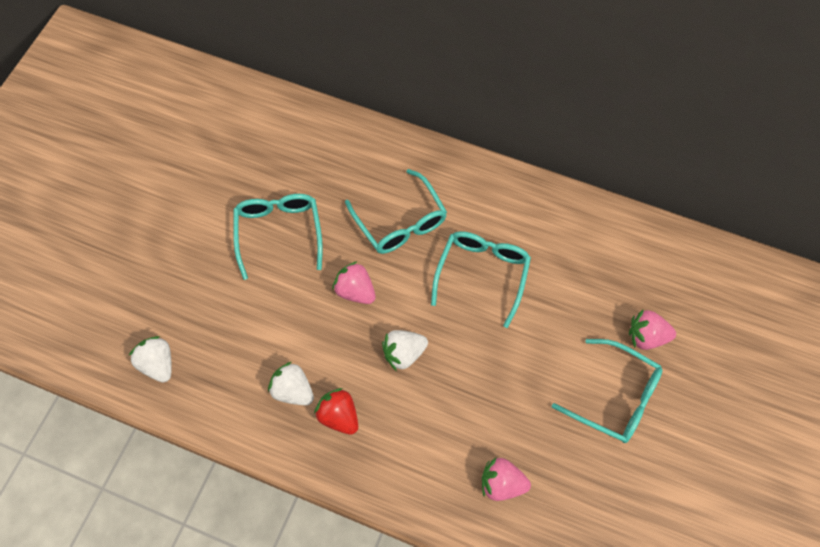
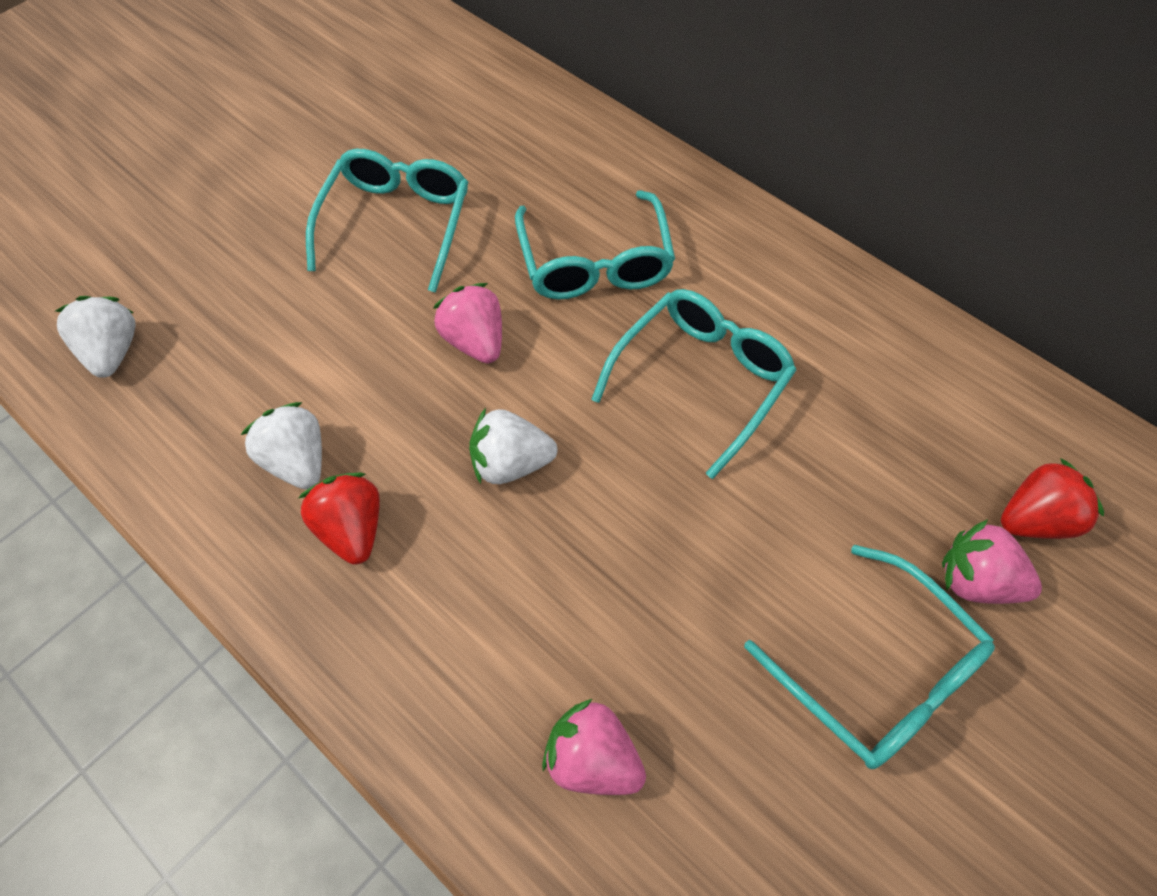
camera: 20 degrees right, 5 degrees down
(665, 295) = (1035, 519): none -> red strawberry

